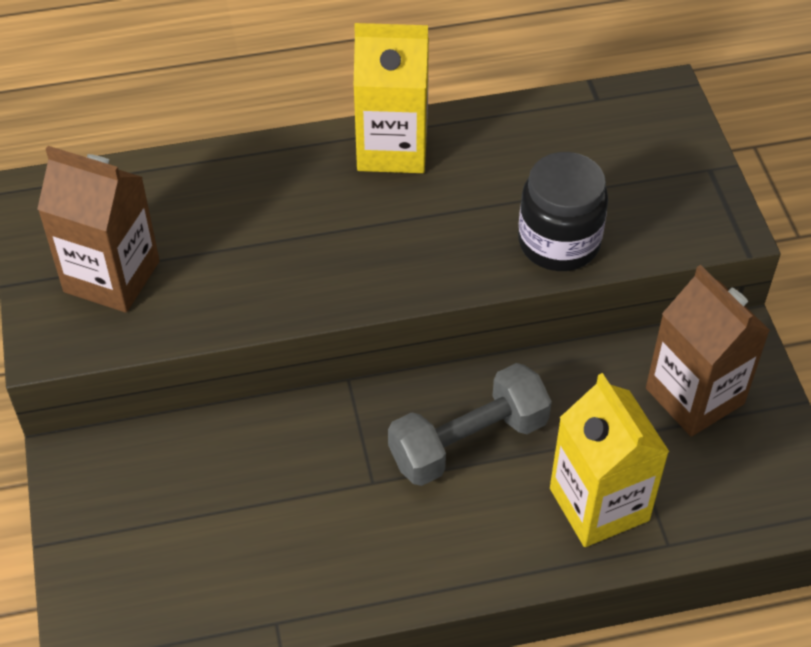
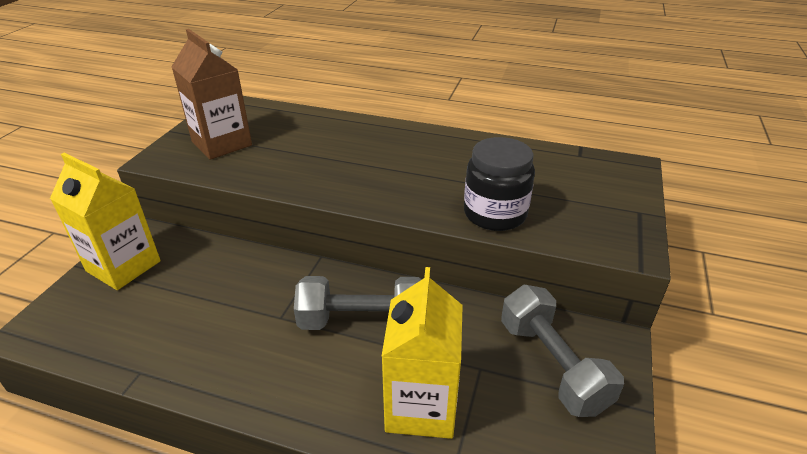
camera: 30 degrees right, 15 degrees down
(392, 148) = (428, 139): yellow carton -> yellow carton (123, 266)
(694, 396) = (552, 365): brown carton -> grey dumbbell

